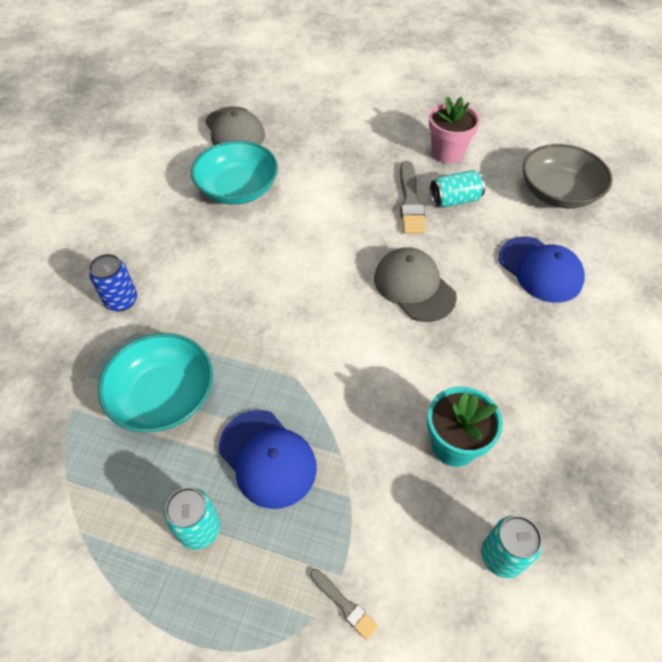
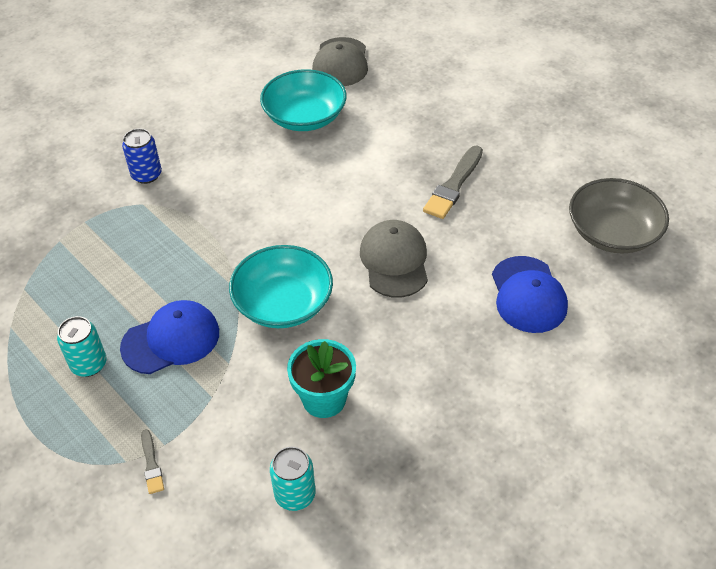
camera: 30 degrees right, 5 degrees down
(164, 396) = (128, 261): turquoise bowl -> turquoise bowl (283, 303)
(267, 458) = (171, 340): blue cap -> blue cap turned 105 degrees counterclockwise
(447, 153) = (529, 153): pink flower pot -> none
(454, 200) = (498, 200): turquoise can -> none

